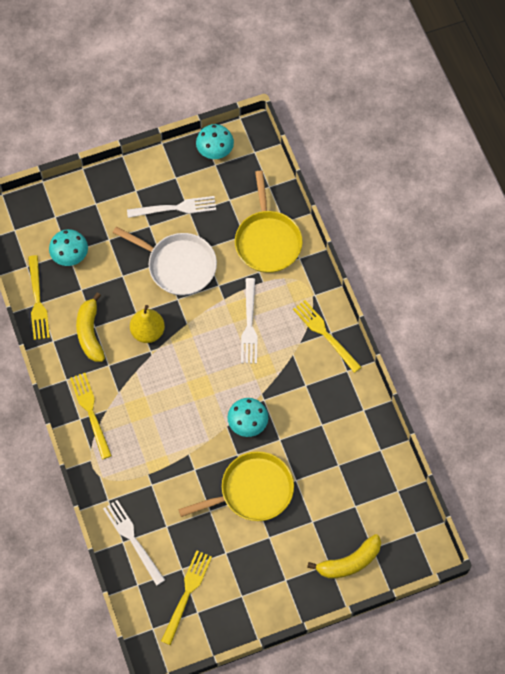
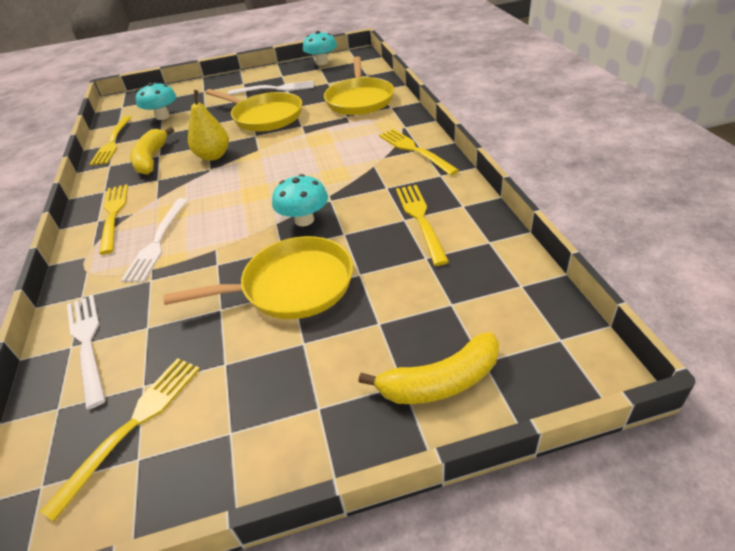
camera: 10 degrees right, 25 degrees down
(178, 265) = (265, 117): white pan -> yellow pan
(249, 325) = (327, 147): white fork -> white fork (157, 242)
(333, 425) = (420, 219): none -> yellow fork

